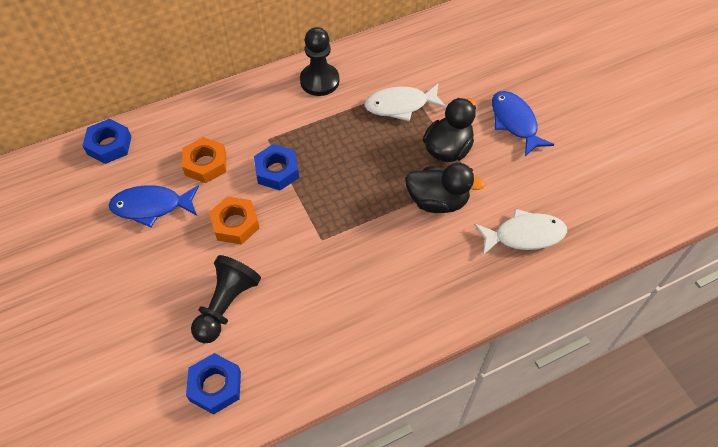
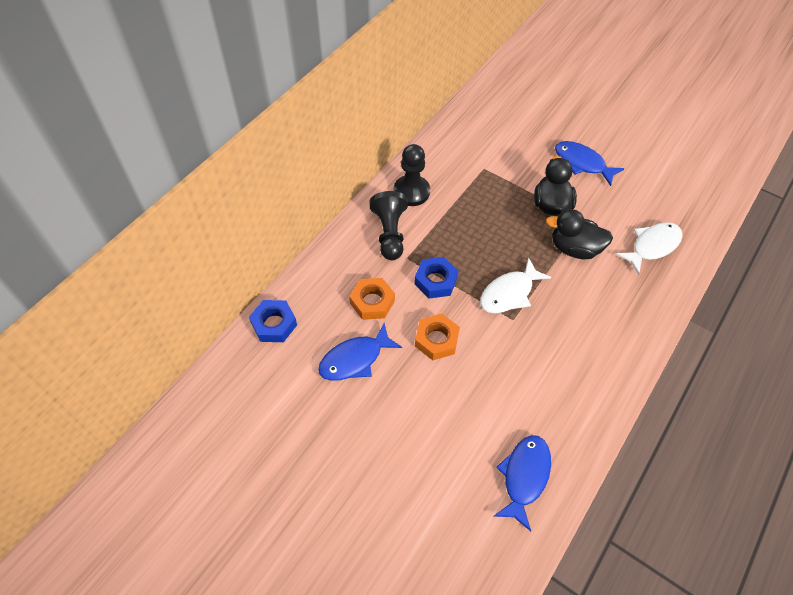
camera: 30 degrees left, 0 degrees up
(215, 386) = (524, 477): blue nut -> blue fish
(226, 305) = (481, 409): black pawn -> black pawn (390, 233)
(400, 105) = (490, 185): white fish -> white fish (509, 293)
(437, 201) = (574, 248): black duck -> black duck turned 150 degrees counterclockwise

